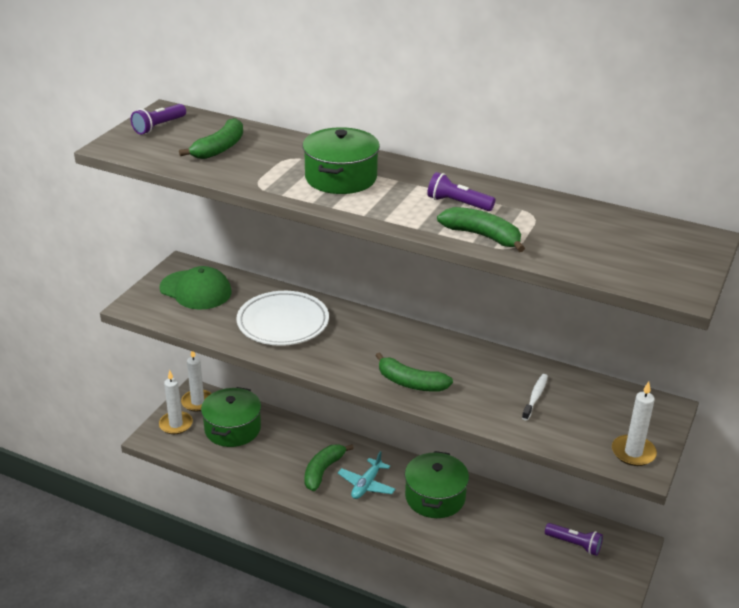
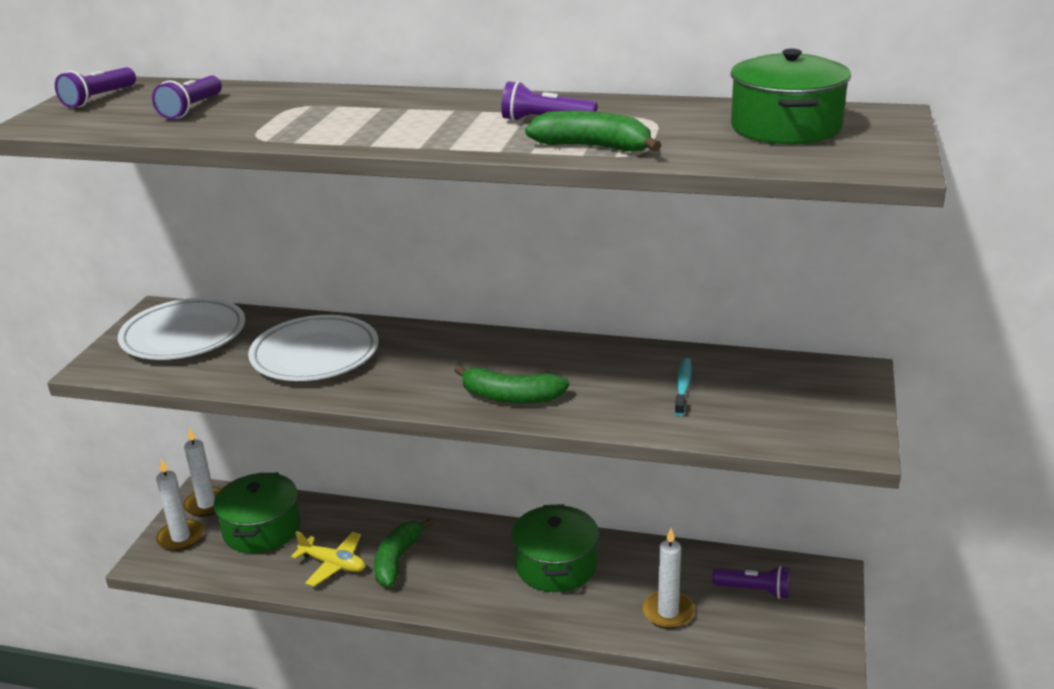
camera: 10 degrees left, 5 degrees down
(195, 290) = (184, 336): green cap -> white plate
(219, 148) = (191, 109): green banana -> purple flashlight
(277, 465) = (333, 564): none -> yellow plane
(341, 178) = (373, 116): green pot -> green pot (785, 127)
(366, 485) = (460, 567): turquoise plane -> none
(535, 397) = (683, 387): white toothbrush -> turquoise toothbrush
(633, 452) = (836, 430): white candle -> white candle (668, 612)

